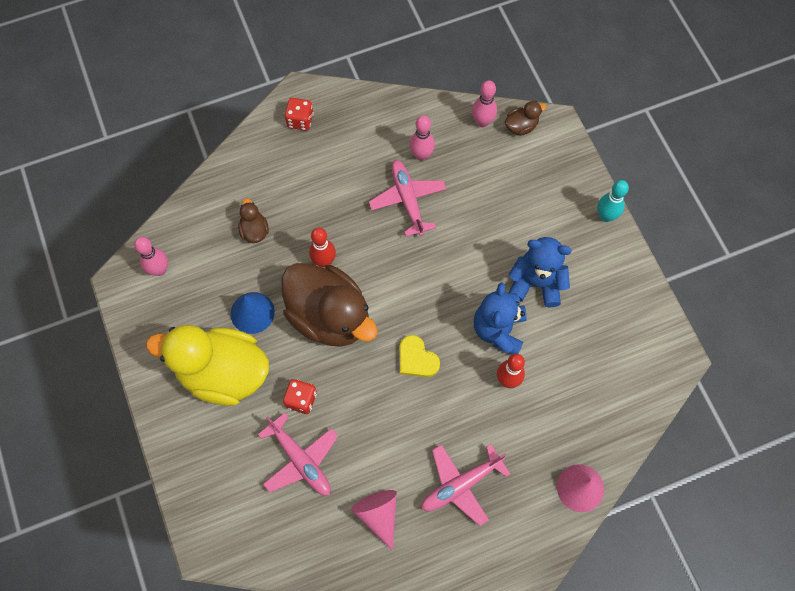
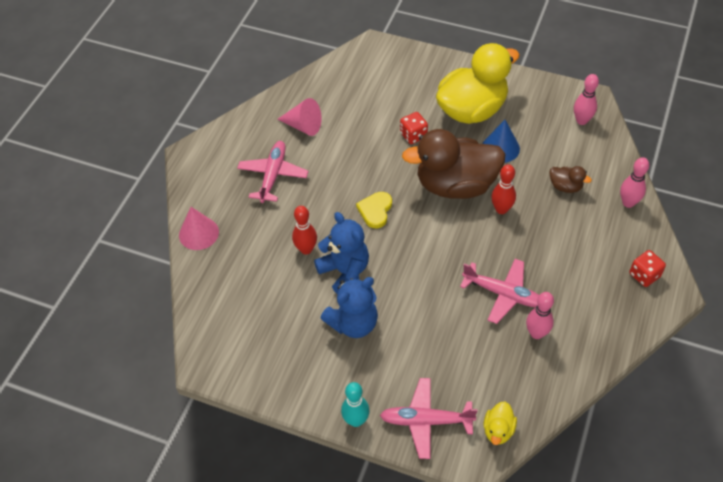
camera: 135 degrees right, 15 degrees down
(300, 459) = (376, 112): pink plane -> pink plane (426, 421)
(416, 359) = (375, 211): yellow heart -> yellow heart turned 75 degrees counterclockwise
(482, 122) = (529, 403): pink bowling pin -> pink bowling pin (628, 203)
(521, 126) = (498, 430): brown duck -> yellow duck

